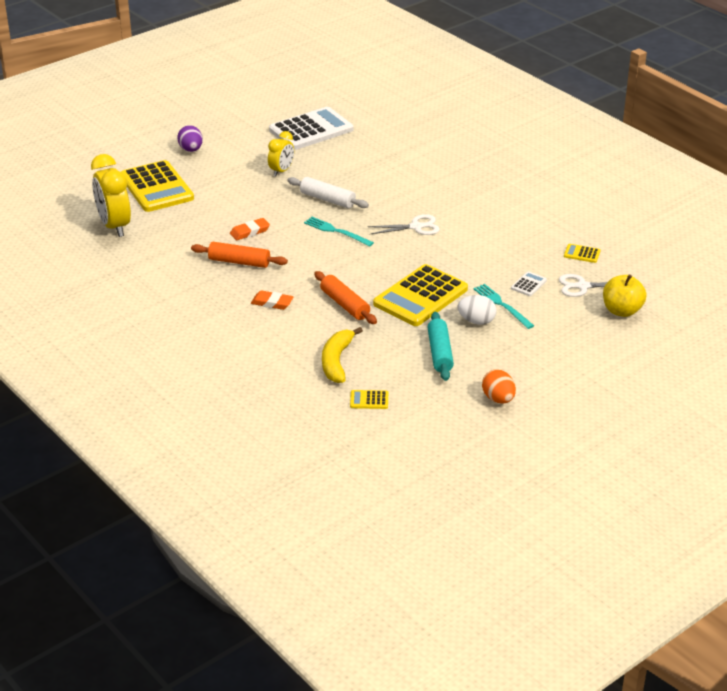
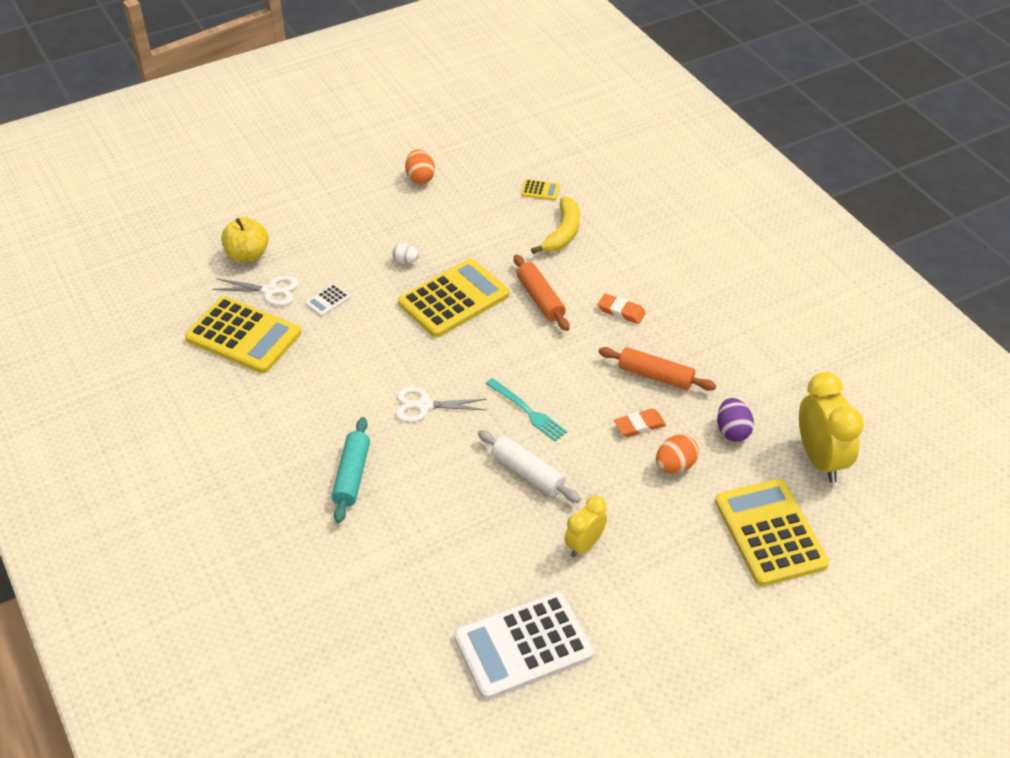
camera: 170 degrees left, 10 degrees up
(191, 150) = (722, 620): purple egg -> purple egg (732, 431)
(222, 213) = (675, 466): none -> orange egg
(439, 353) = (457, 230): turquoise rolling pin -> turquoise rolling pin (352, 475)
(476, 321) = (405, 261): white egg -> white egg, size x0.66
(502, 305) = (370, 277): turquoise fork -> none
(582, 254) = (243, 336): yellow calculator -> yellow calculator, size x2.47

